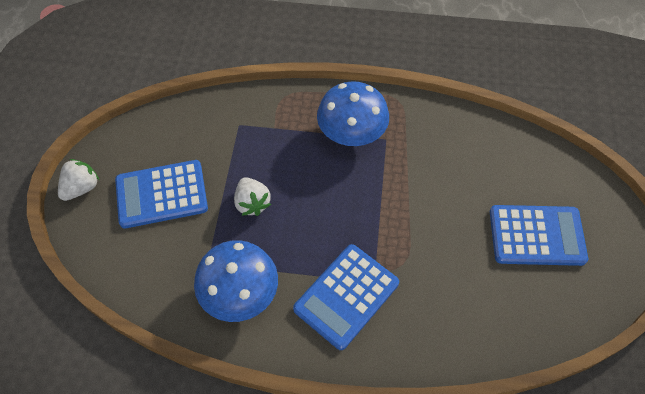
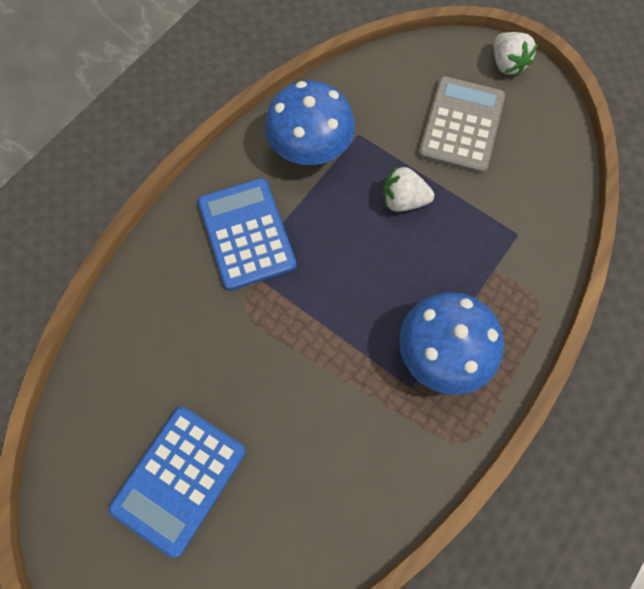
camera: 120 degrees right, 10 degrees up
(161, 194) = (461, 125): blue calculator -> grey calculator

